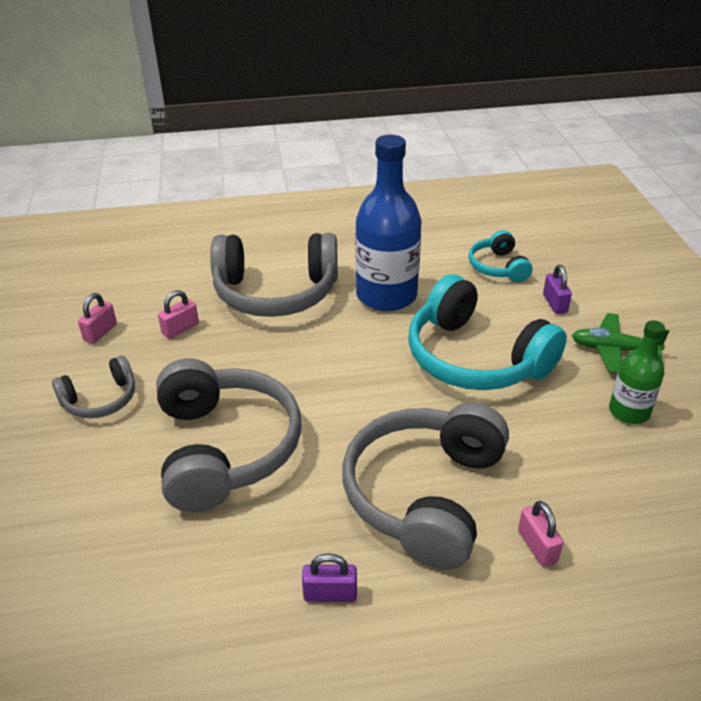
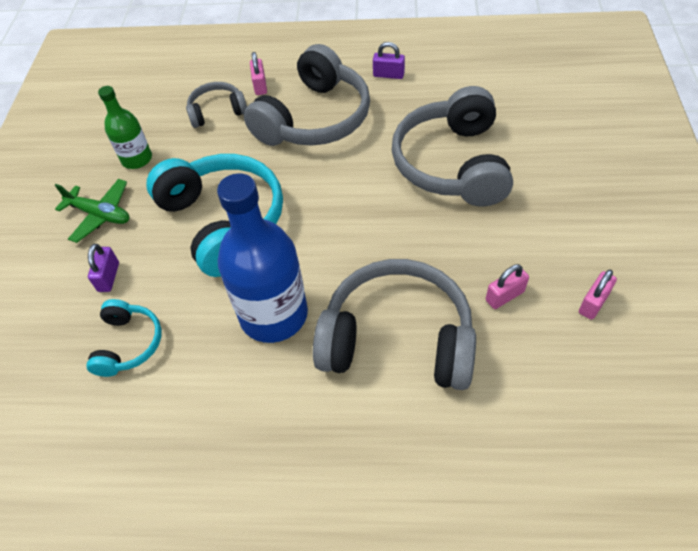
camera: 165 degrees left, 15 degrees up
(100, 399) = (566, 219): grey headphones -> grey headphones (217, 111)

